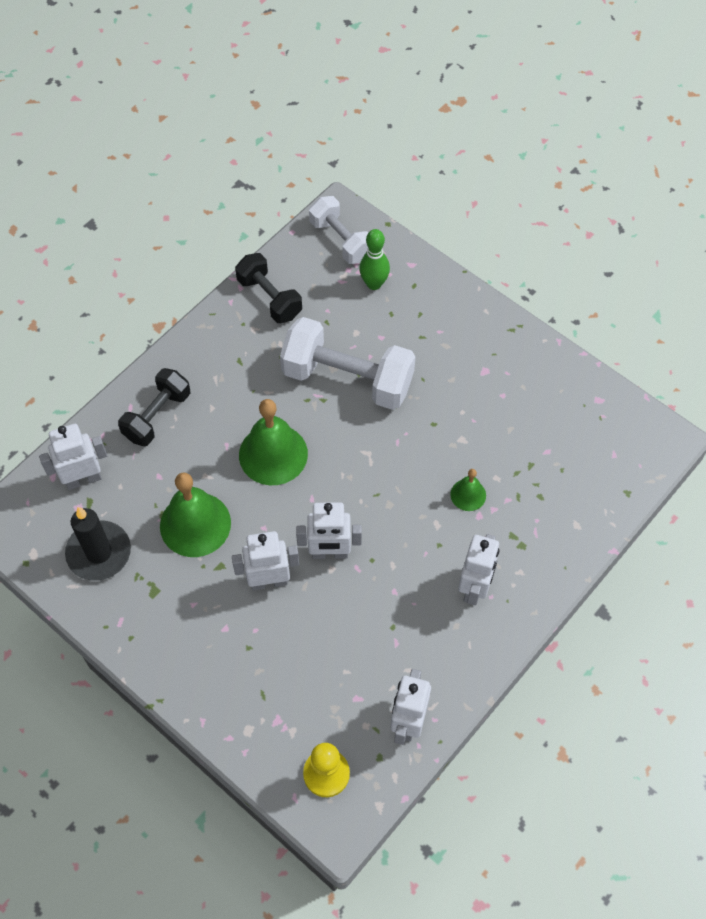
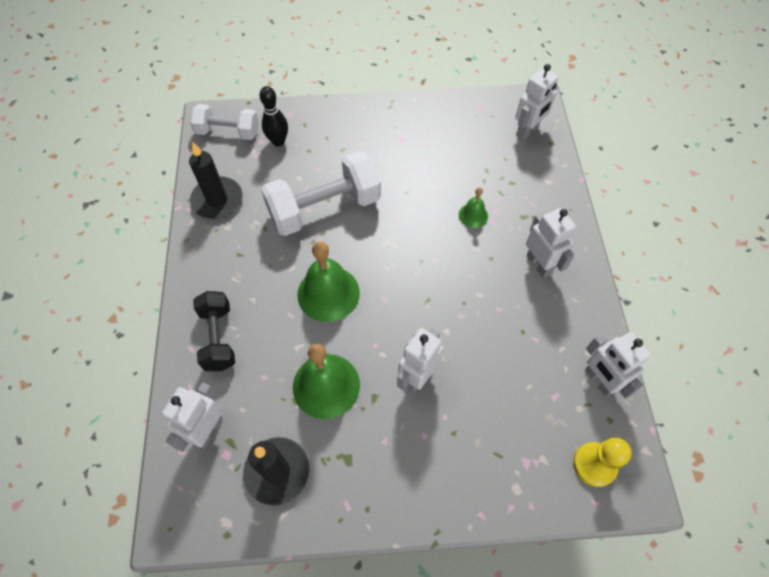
camera: 45 degrees left, 0 degrees up
(269, 298) = (217, 200): black dumbbell -> black candle
(330, 553) = (434, 322): white robot -> white robot (527, 131)
(374, 284) = (278, 141): green bowling pin -> black bowling pin

